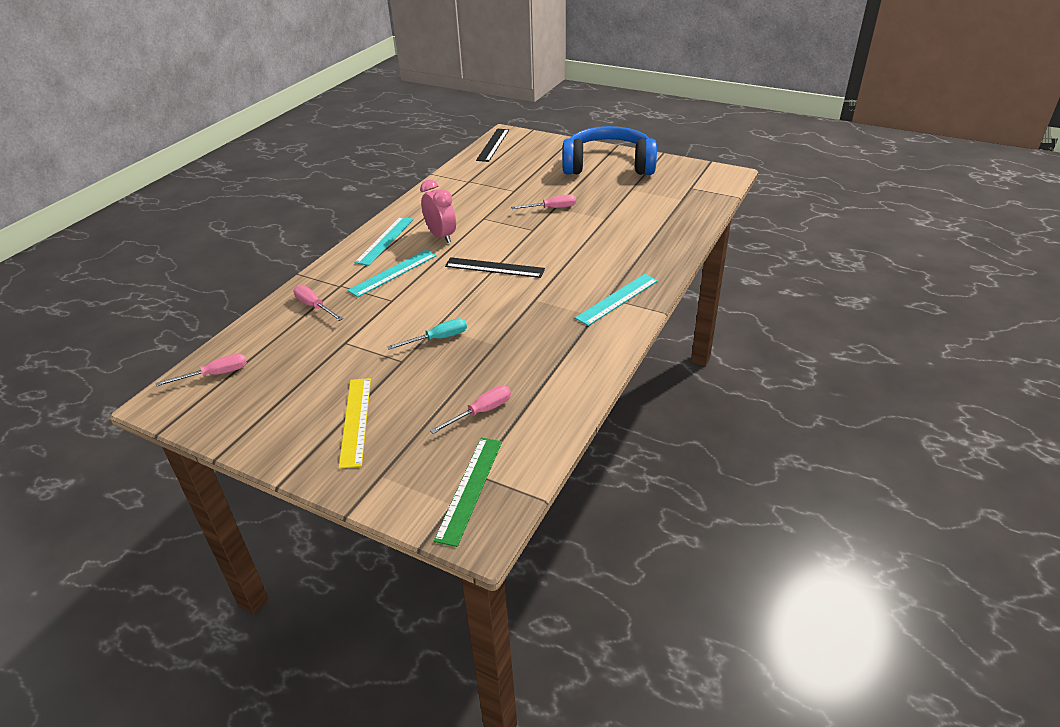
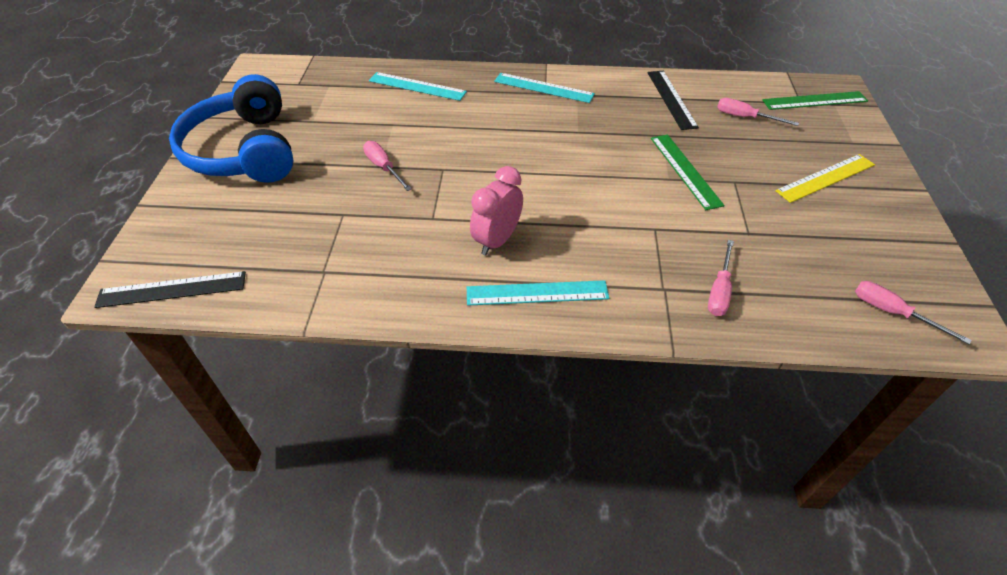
camera: 115 degrees left, 10 degrees up
(393, 273) = (604, 250): turquoise ruler -> turquoise ruler (417, 86)
(438, 339) = (685, 170): turquoise screwdriver -> green ruler
(494, 267) = (540, 173): black ruler -> black ruler (671, 99)

